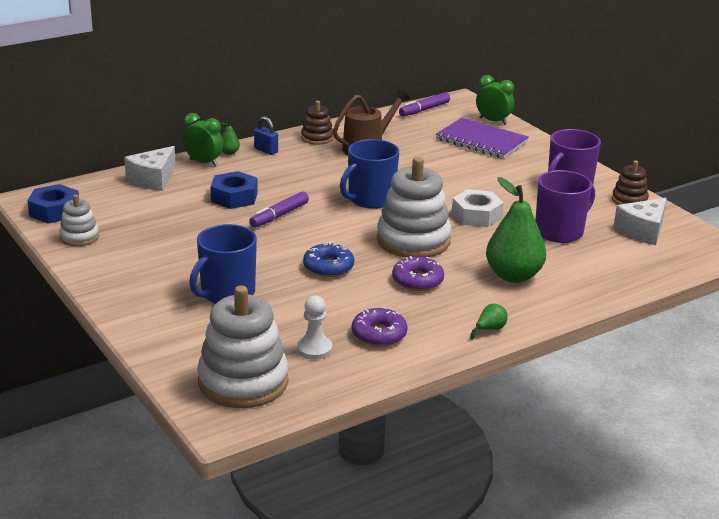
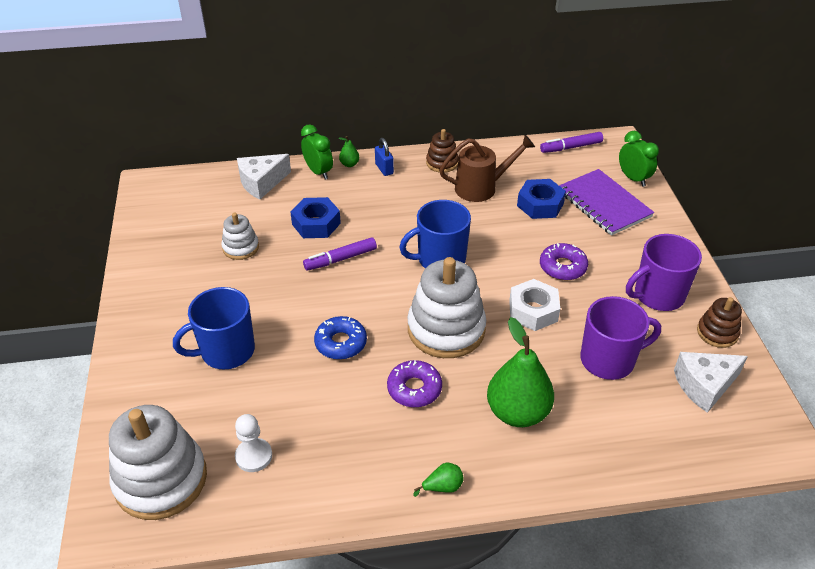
camera: 25 degrees right, 15 degrees up
(54, 211) = (155, 202): blue nut -> blue nut (540, 205)
(79, 237) = (153, 240): white stacking toy -> white stacking toy (241, 247)
(379, 334) = (327, 455): purple donut -> purple donut (562, 267)

